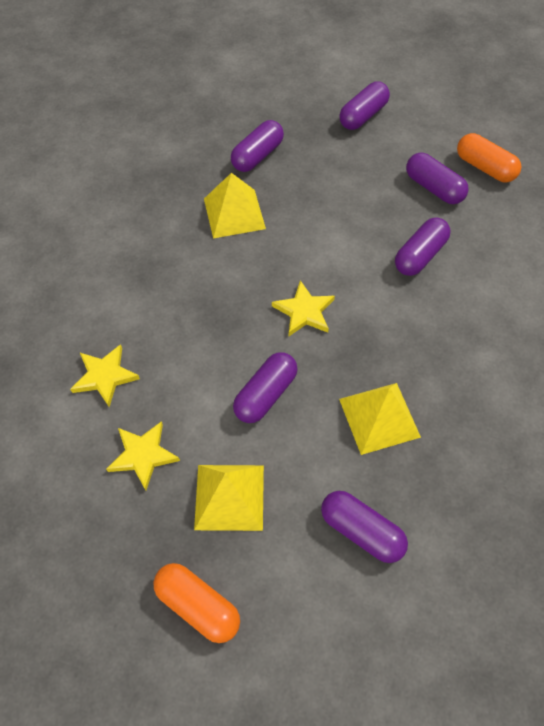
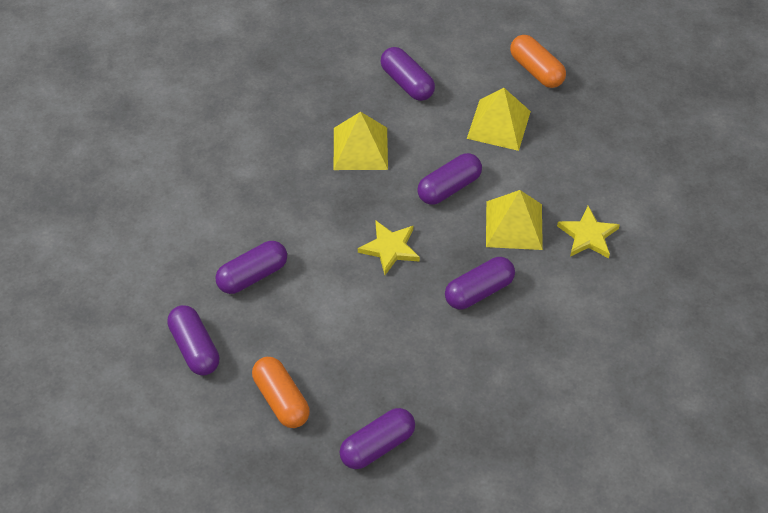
camera: 165 degrees left, 5 degrees down
(143, 455) = (562, 167): yellow star -> none
(234, 213) = (427, 373): yellow pyramid -> yellow pyramid (514, 225)
(363, 116) = (223, 474): purple capsule -> purple capsule (479, 291)
(484, 168) = (122, 359): orange capsule -> orange capsule (281, 399)

